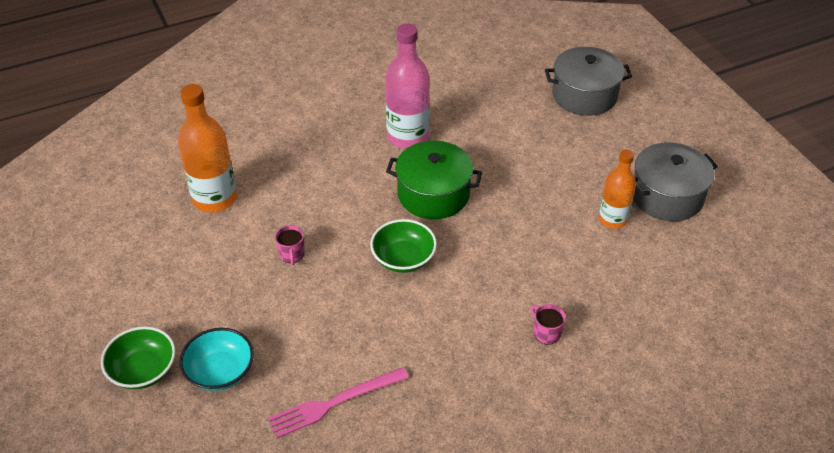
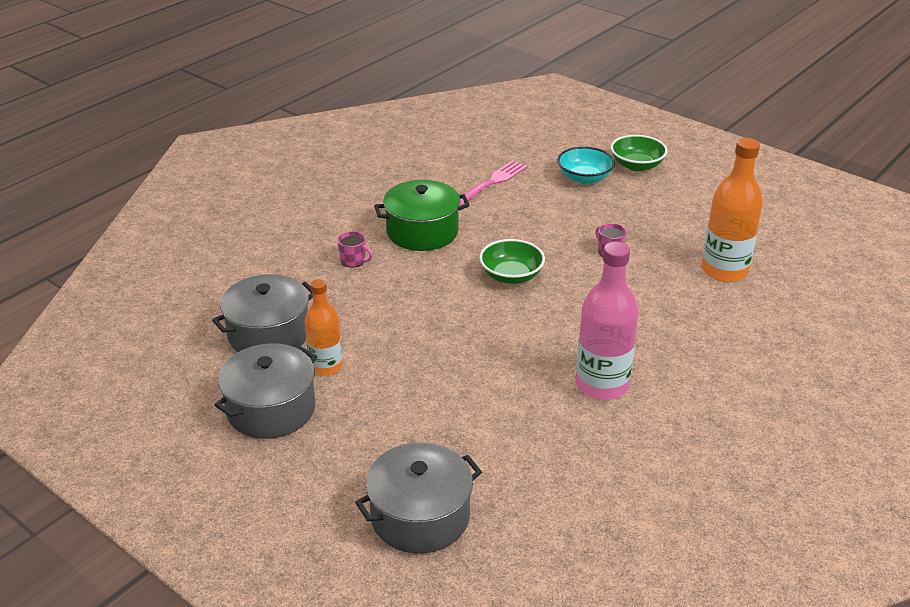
camera: 155 degrees right, 10 degrees down
(433, 194) = (526, 335): green pot -> green pot (422, 232)
(655, 268) = (269, 334): none -> grey pot

